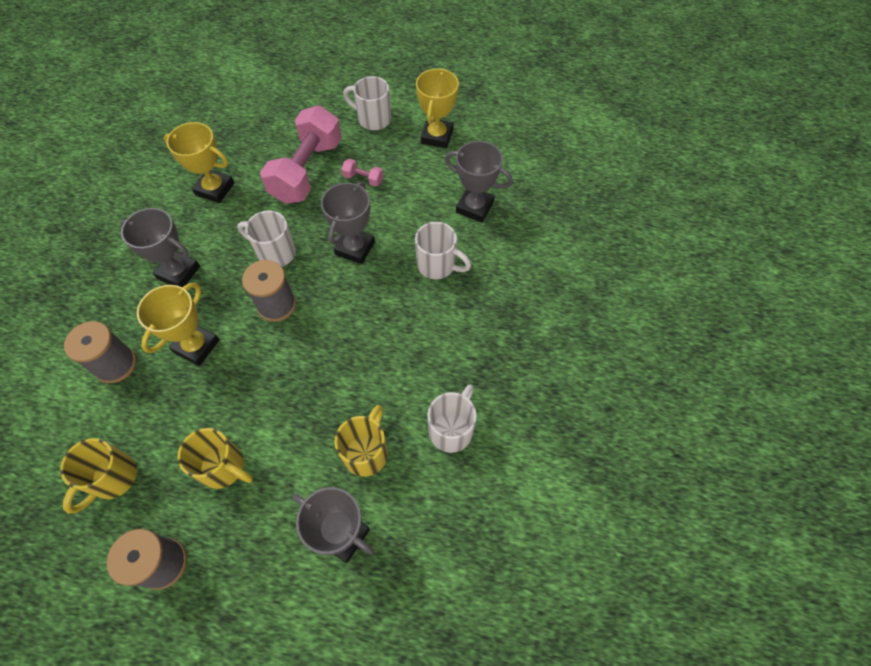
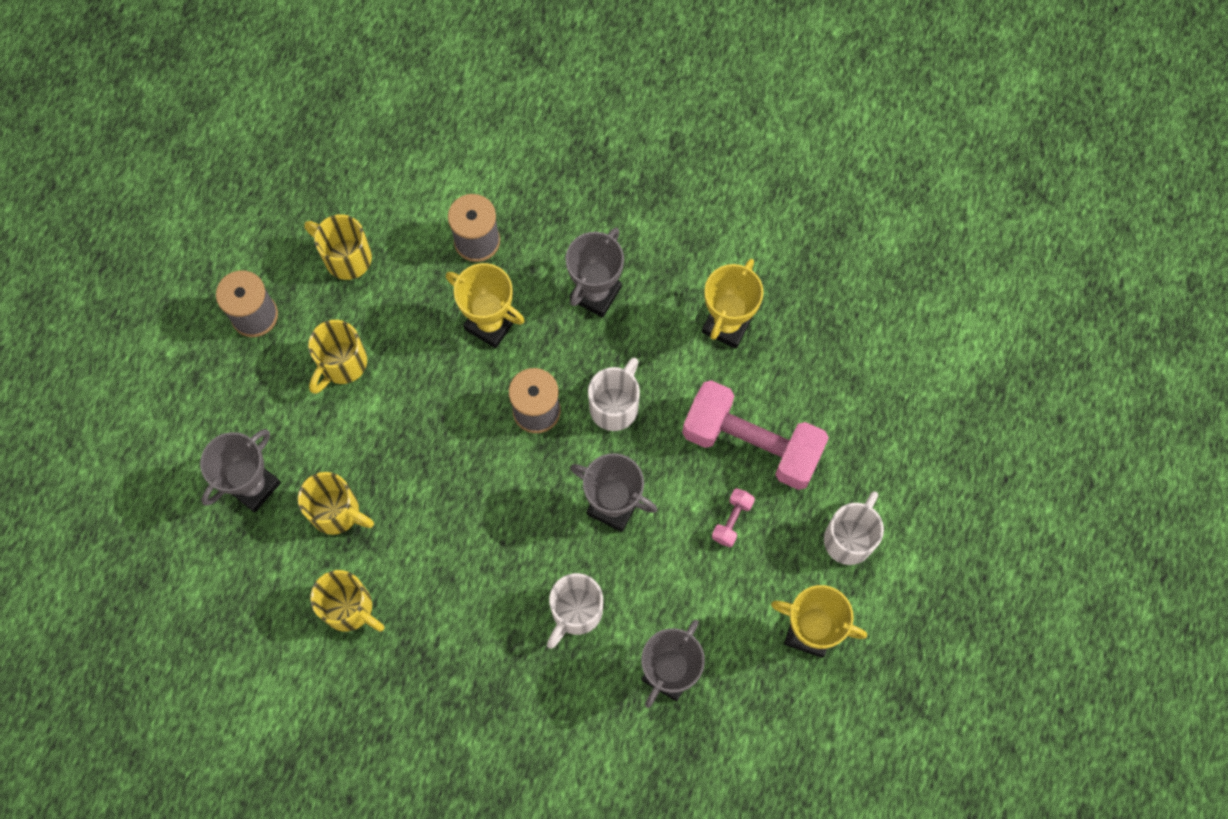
camera: 95 degrees right, 10 degrees up
(451, 429) = (349, 608): white mug -> yellow mug

